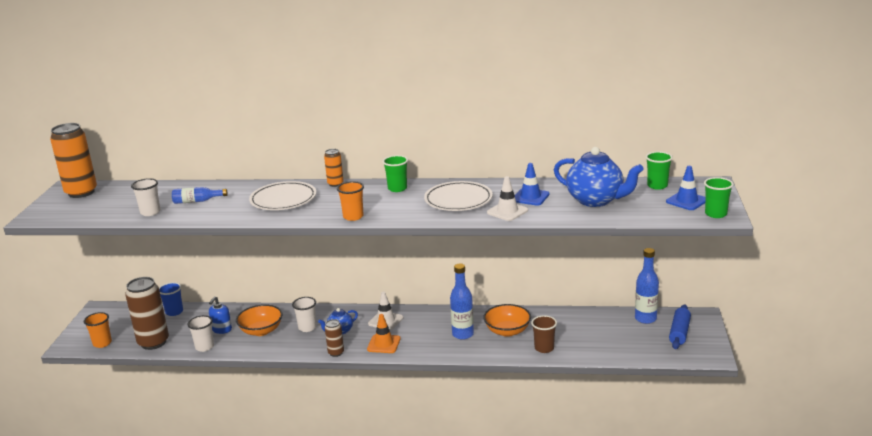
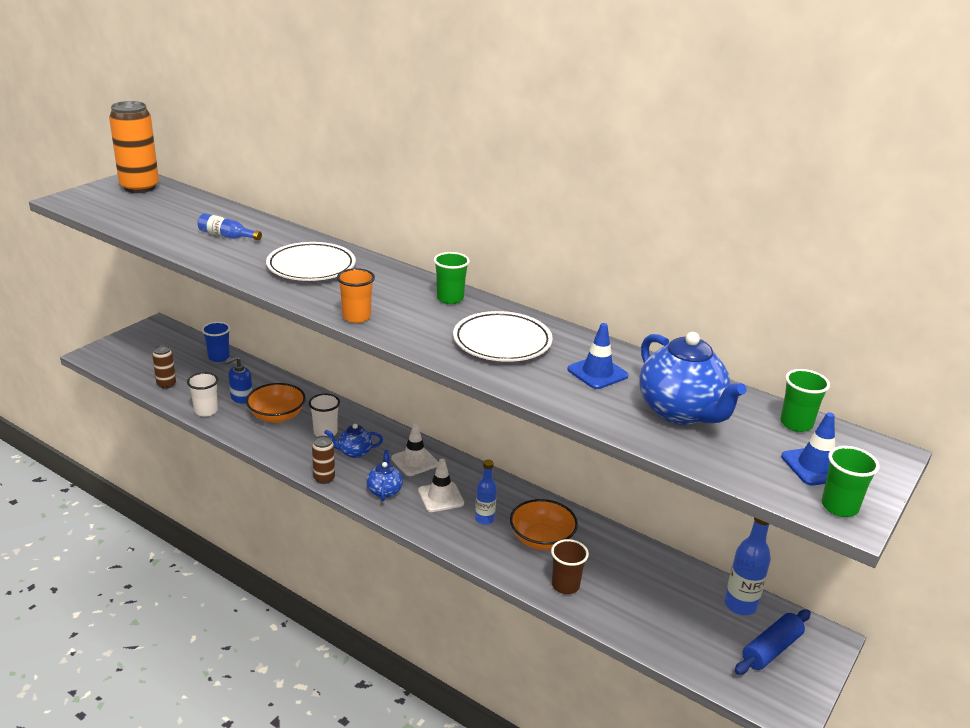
camera: 25 degrees right, 5 degrees up
(102, 343) = (122, 365): orange cup -> none
(150, 212) = (168, 233): white cup -> none
(153, 342) = (166, 384): brown can -> brown can, size x0.50
(335, 184) = (389, 267): orange can -> none
(384, 344) = (384, 491): orange traffic cone -> blue teapot
(463, 334) = (484, 519): blue bottle -> blue bottle, size x0.65
(507, 211) = (543, 382): white traffic cone -> white traffic cone (440, 497)

